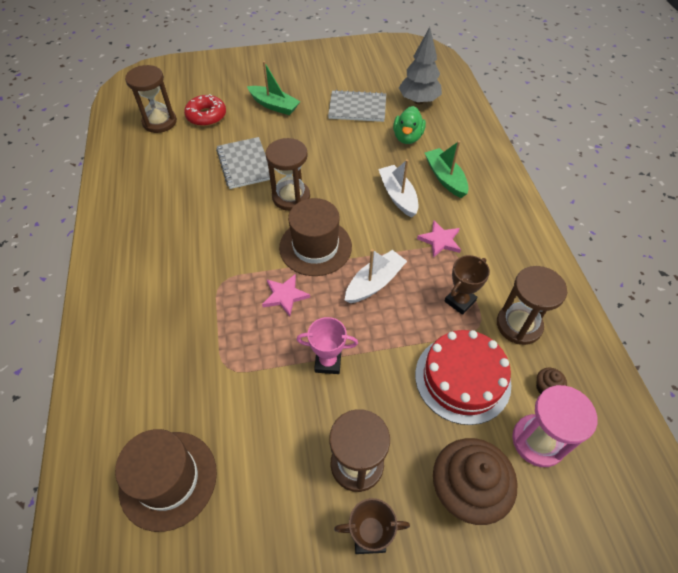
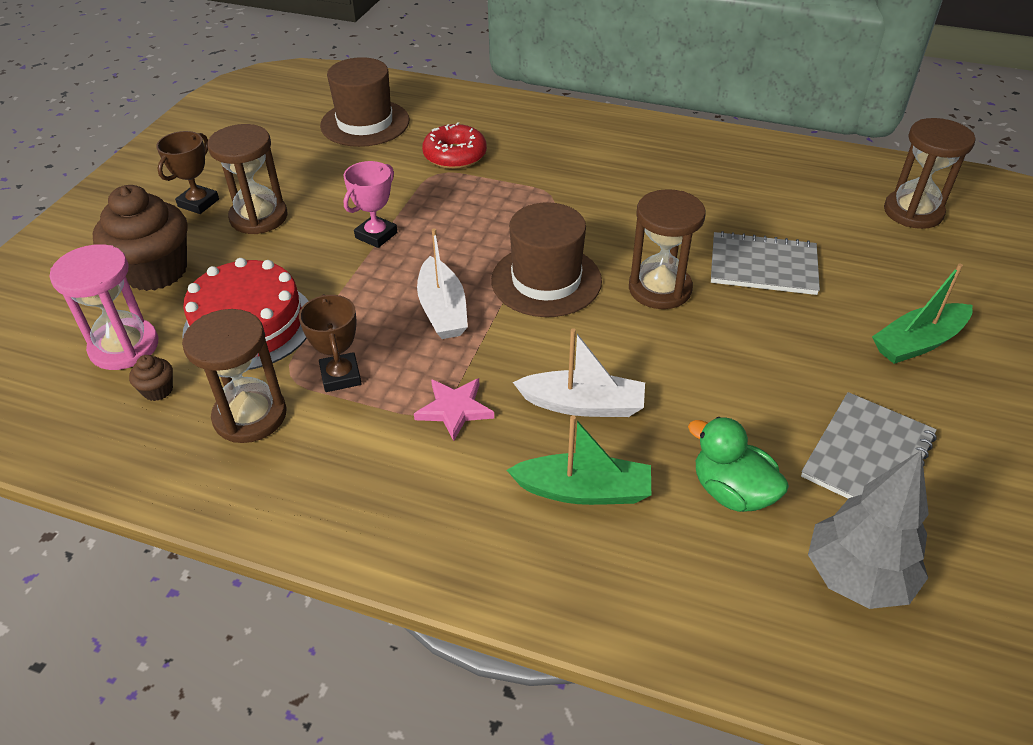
camera: 120 degrees right, 10 degrees down
(206, 116) = (912, 259): red donut -> red donut (455, 155)
(285, 296) = (490, 233): pink star -> none

